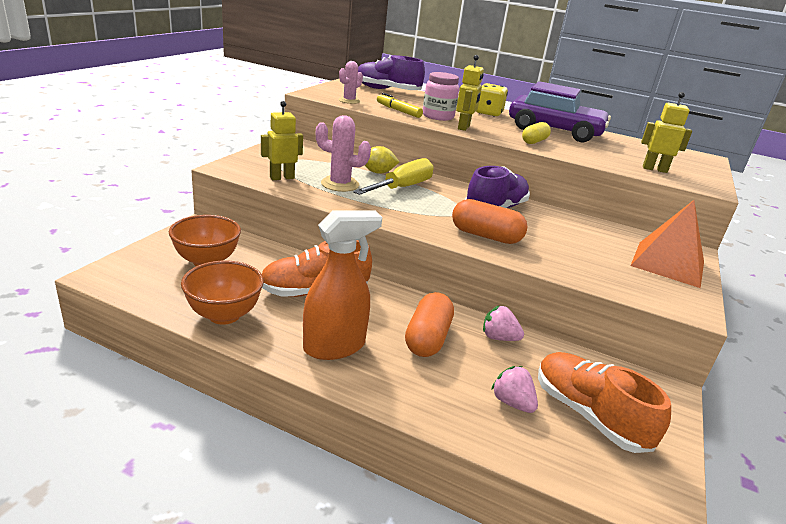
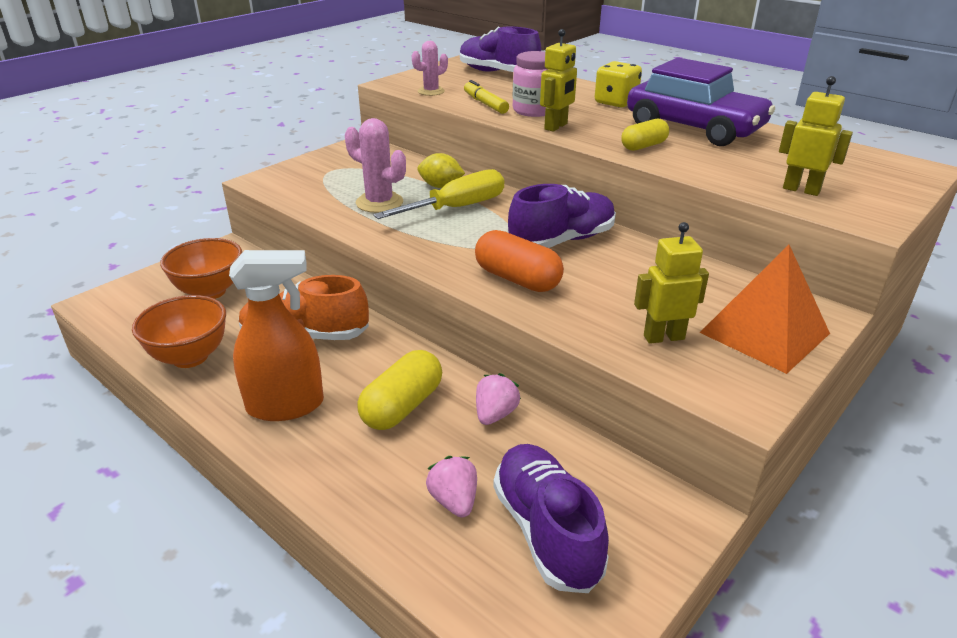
camera: 20 degrees right, 5 degrees up
(282, 178) = (315, 193): yellow robot -> yellow robot (663, 337)
(427, 338) = (402, 406): orange capsule -> yellow capsule
(499, 338) = (495, 414): pink strawberry -> pink strawberry turned 75 degrees clockwise
(589, 415) = (546, 531): orange shoe -> purple shoe

